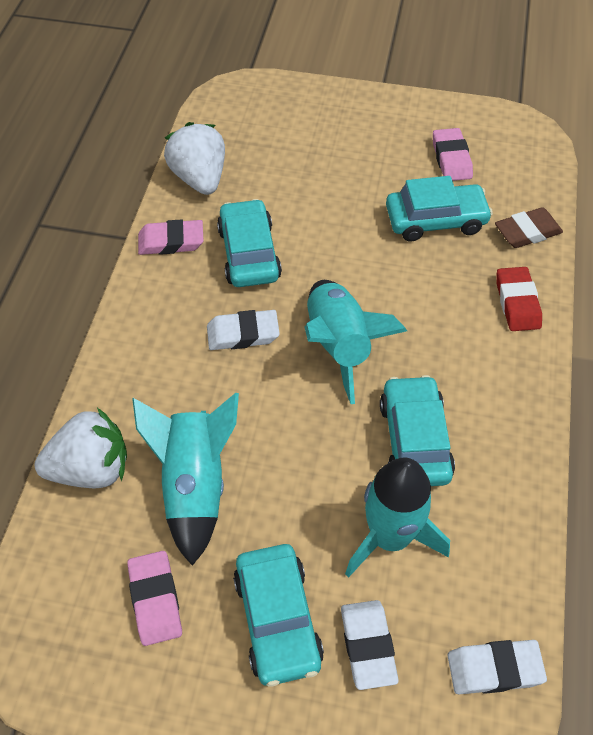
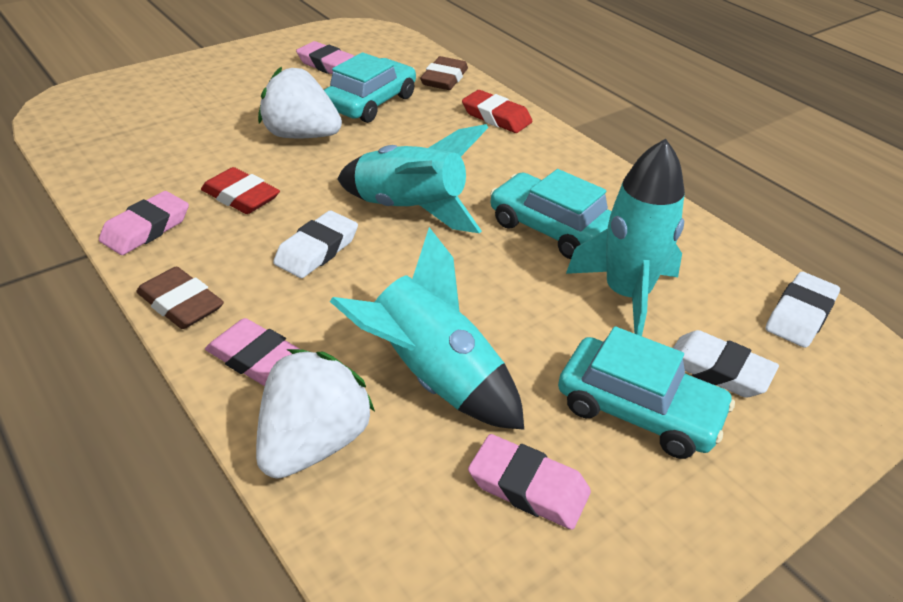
camera: 50 degrees left, 15 degrees down
(125, 388) = (256, 358): none -> pink eraser
(130, 316) = (181, 304): none -> brown eraser
(199, 178) = (112, 173): white strawberry -> white strawberry (301, 135)
(249, 253) = (241, 197): turquoise car -> red eraser

